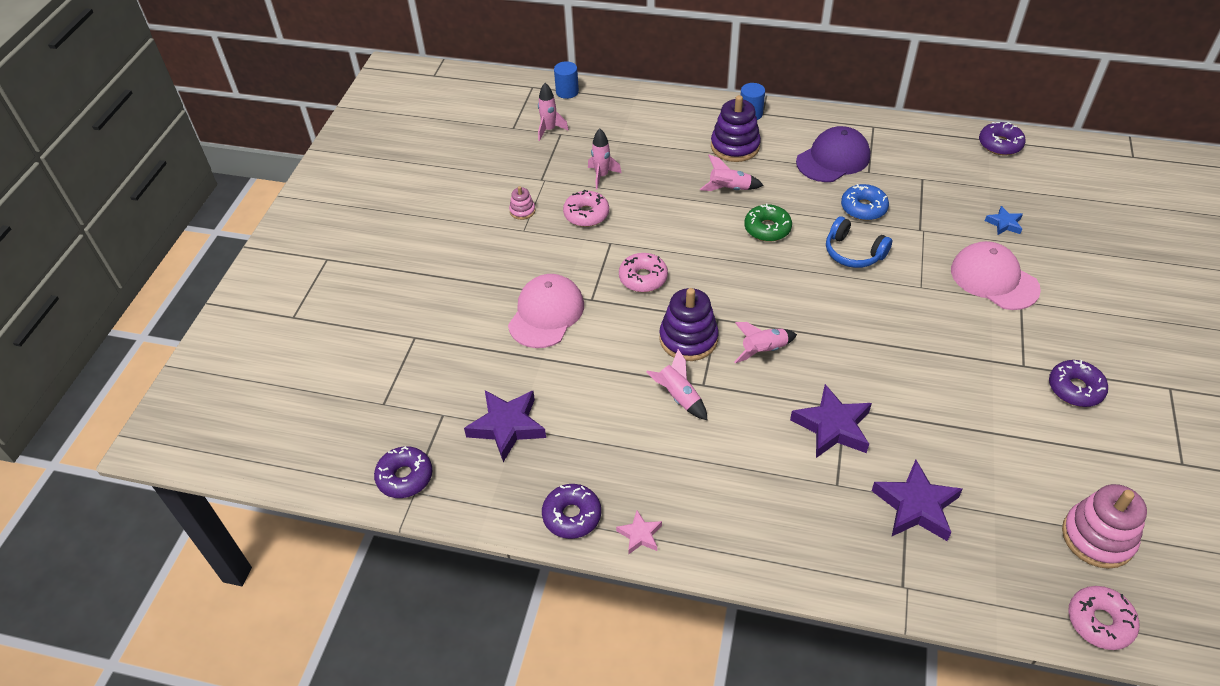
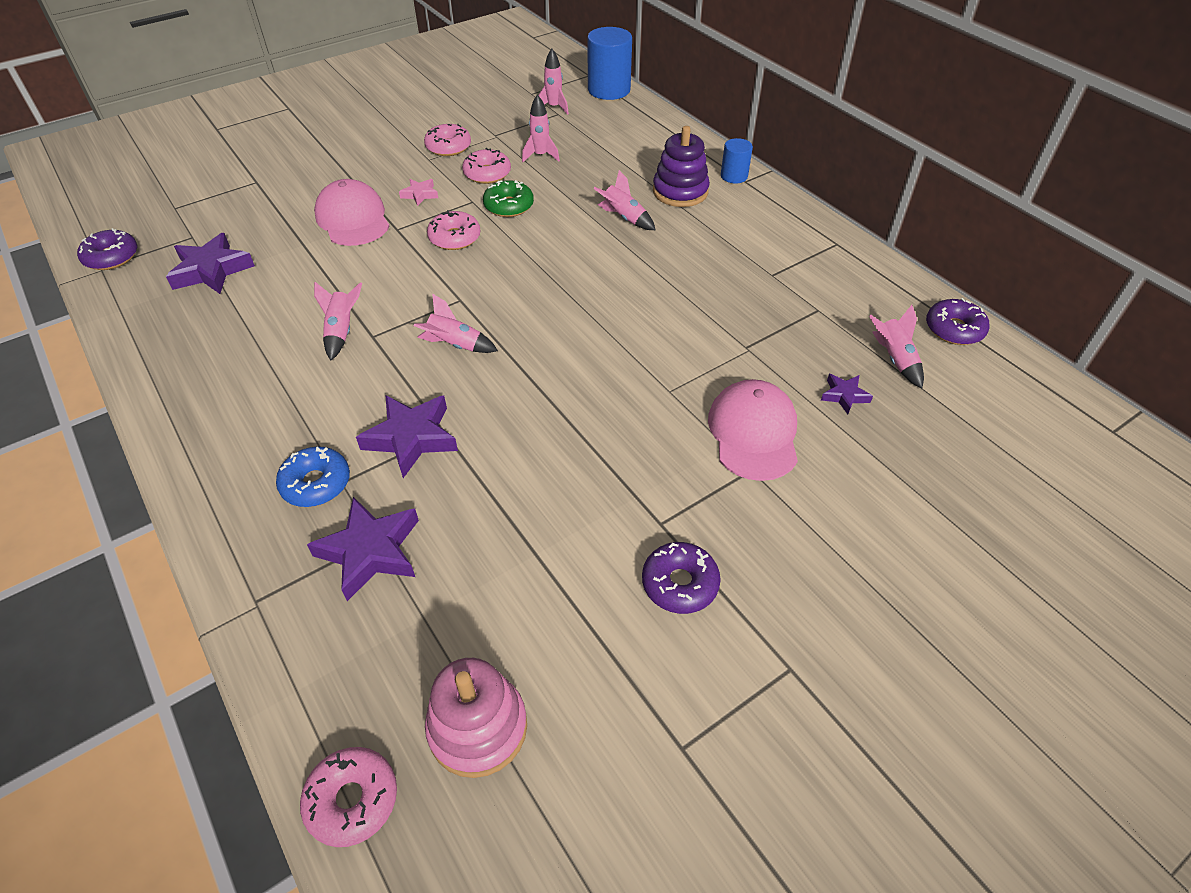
camera: 40 degrees right, 0 degrees up
(522, 211) = (448, 147): pink stacking toy -> pink donut
(546, 314) = (353, 219): pink cap -> pink cap turned 90 degrees counterclockwise
(567, 92) = (609, 90): blue cylinder -> blue cylinder, size x1.80
(572, 516) = (149, 353): purple donut -> none
(640, 535) = (162, 400): pink star -> pink star (420, 194)
(688, 339) = (415, 298): purple stacking toy -> none
(767, 228) = (607, 263): green donut -> green donut (509, 206)
(833, 159) = (754, 247): purple cap -> none
(853, 253) = (651, 325): blue headphones -> none
(863, 208) = (719, 298): blue donut -> blue donut (316, 483)
(997, 184) = (894, 359): none -> pink rocket
(1004, 224) = (844, 396): blue star -> purple star

